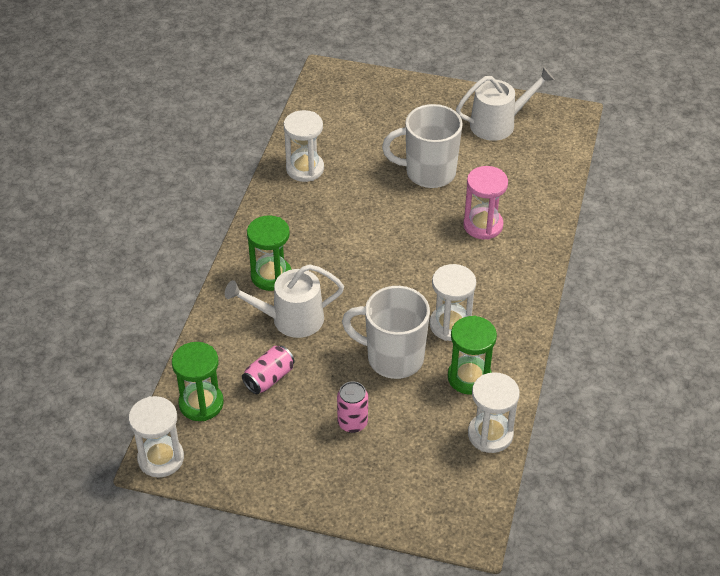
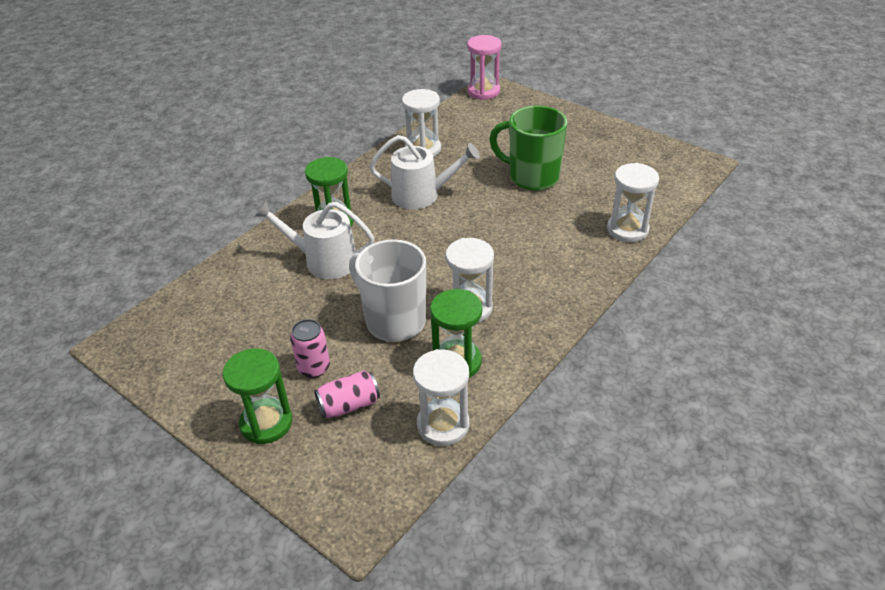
camera: 25 degrees right, 5 degrees down
(161, 458) = (122, 343): white hourglass -> white hourglass (627, 229)
(201, 403) = (194, 307): green hourglass -> green hourglass (266, 423)
(269, 378) = (268, 304): pink can -> pink can (349, 405)
(428, 172) = (532, 177): white mug -> green mug
(483, 225) = (557, 231): pink hourglass -> pink hourglass (483, 91)
(498, 124) = (623, 154): white watering can -> white watering can (421, 195)

